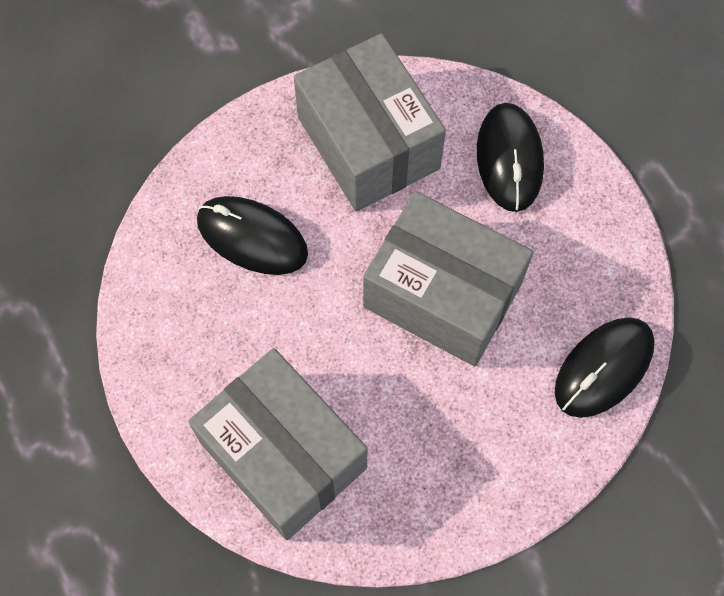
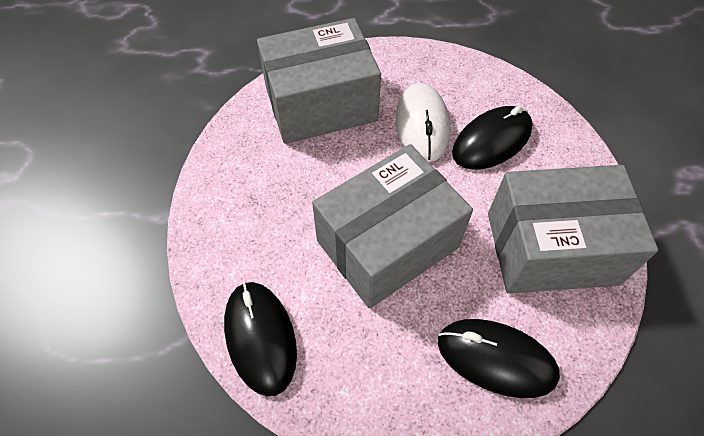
camera: 115 degrees right, 10 degrees down
(262, 321) = (422, 125): none -> white mouse

